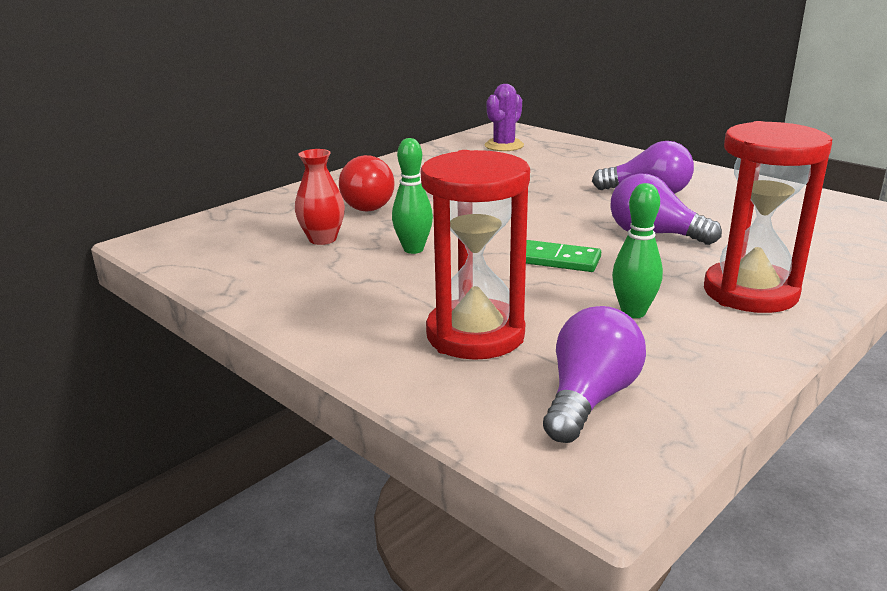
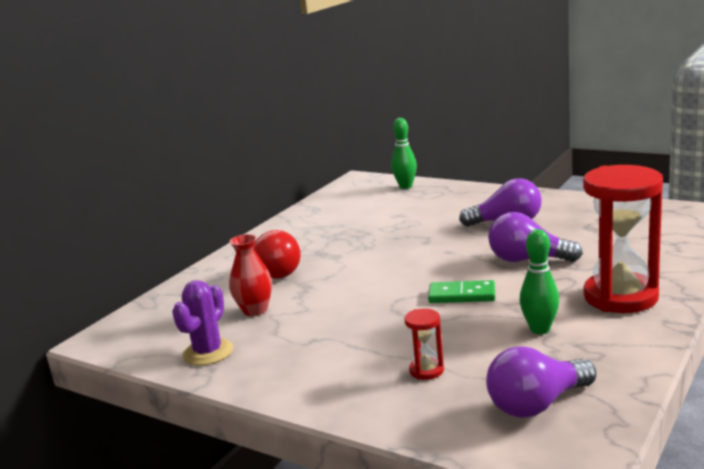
camera: 10 degrees left, 5 degrees down
(413, 249) = (338, 306): green bowling pin -> green bowling pin (405, 186)
(475, 335) = (426, 370): red hourglass -> red hourglass, size x0.43
(504, 146) = (366, 196): purple cactus -> purple cactus (208, 352)
(589, 398) = (537, 404): purple light bulb -> purple light bulb turned 135 degrees counterclockwise

